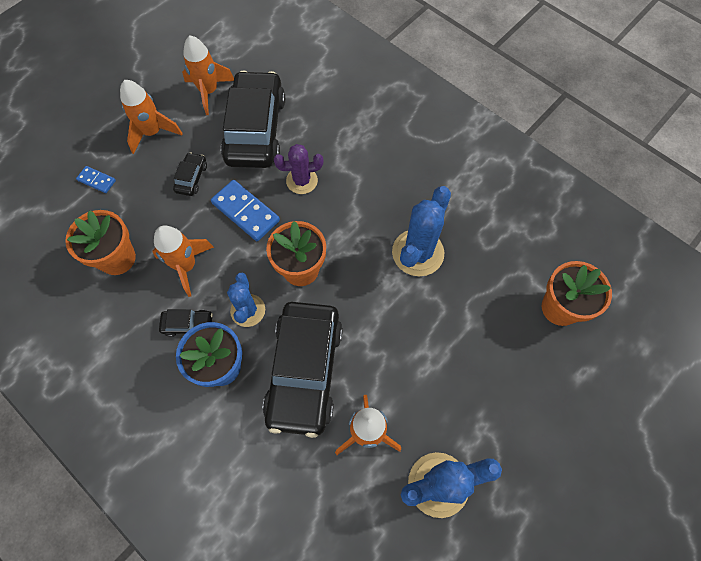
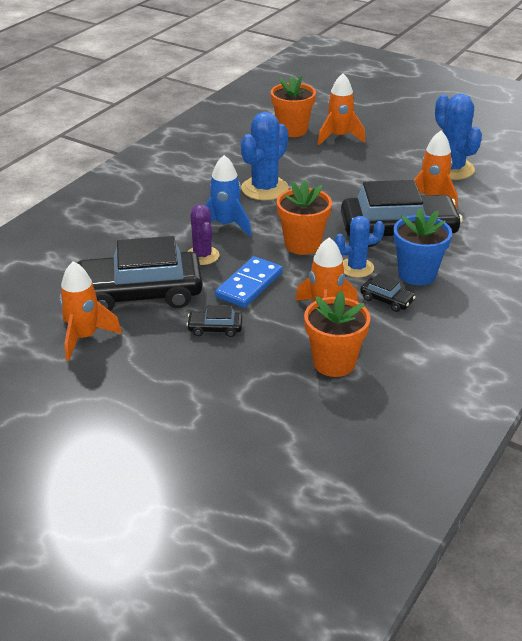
camera: 100 degrees left, 30 degrees down
(97, 180) = (235, 404): blue domino -> none
(153, 132) = (154, 372): orange rocket -> orange rocket (339, 137)
(188, 324) = (386, 300): black car -> black car turned 135 degrees clockwise
(351, 206) = (225, 225): none -> blue rocket
(417, 253) = (264, 189): blue cactus -> blue cactus turned 75 degrees counterclockwise

